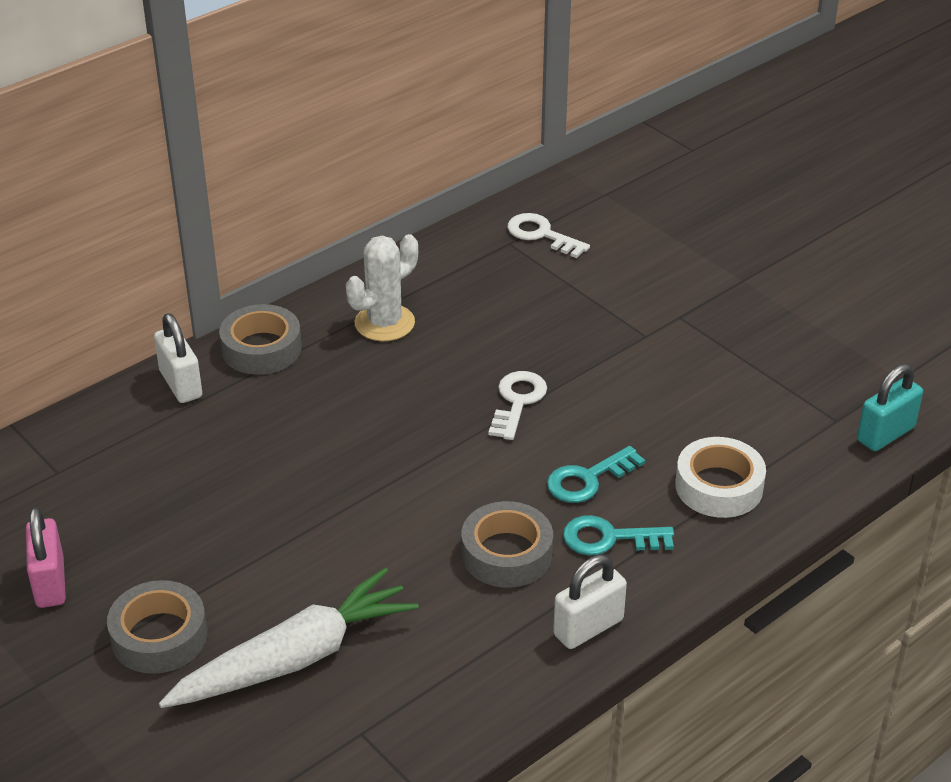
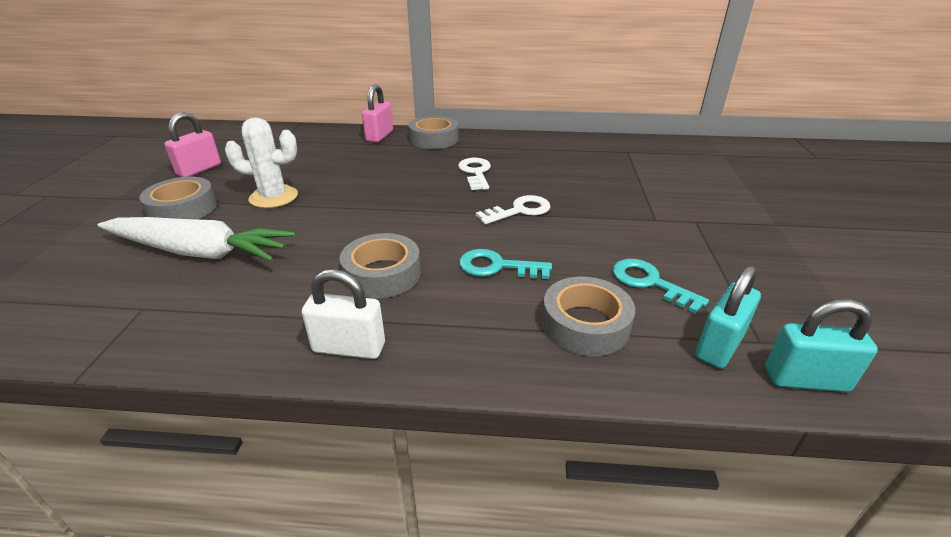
camera: 45 degrees right, 5 degrees down
(181, 384) = (379, 136): white padlock -> pink padlock
(384, 323) = (506, 153): white cactus -> white cactus (273, 197)
(542, 235) = (653, 155): white key -> white key (475, 172)
(609, 538) = (455, 305): turquoise key -> turquoise key (650, 283)
(719, 486) = (585, 324): white tape -> grey tape
(817, 442) = (719, 346): none -> turquoise padlock

